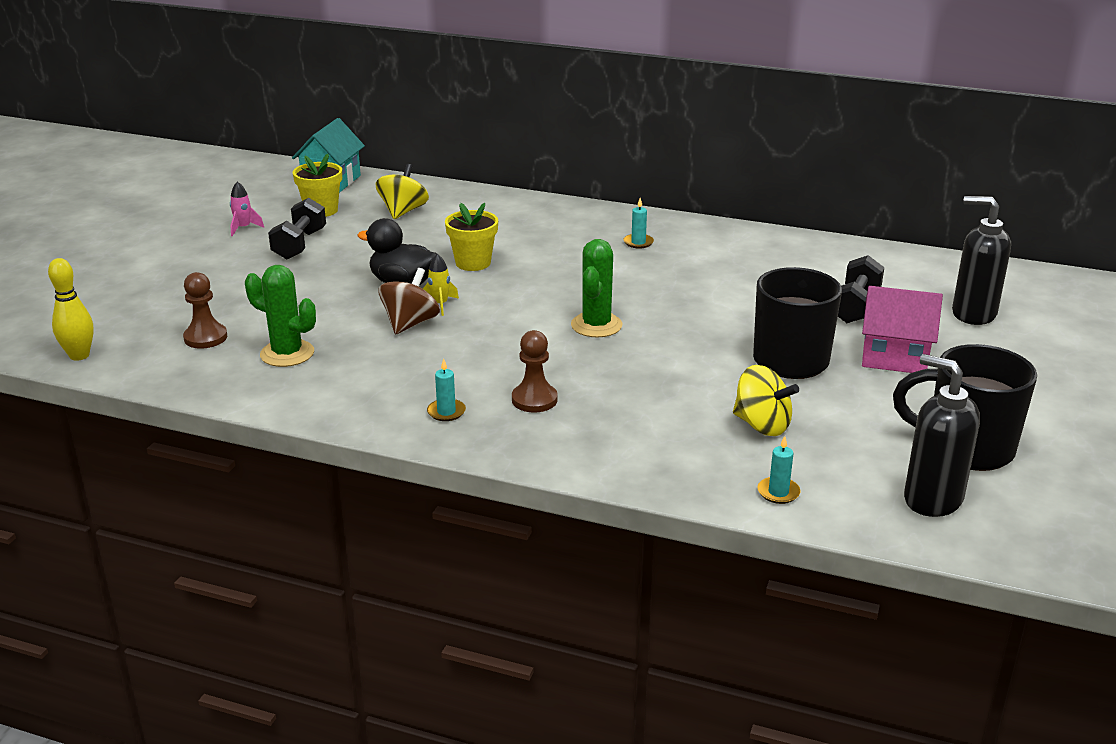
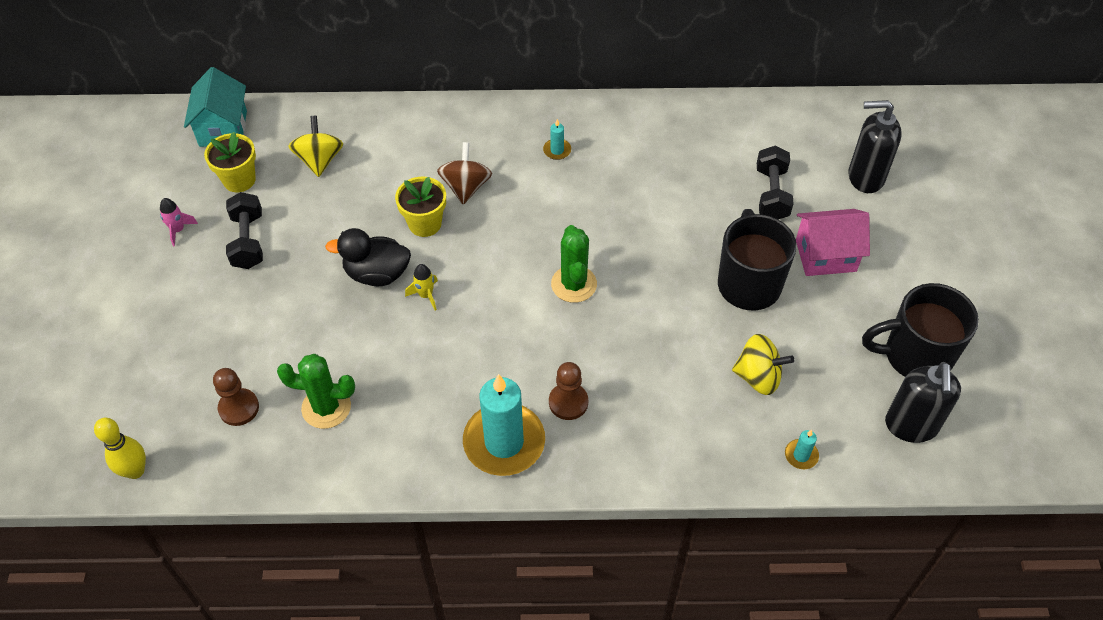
camera: 20 degrees left, 25 degrees up
(410, 324) = (413, 331): brown spinning top -> brown spinning top (466, 187)
(446, 412) = (504, 442): turquoise candle -> turquoise candle, size x2.45
(932, 499) = (911, 426): black soap dispenser -> black soap dispenser turned 105 degrees counterclockwise

